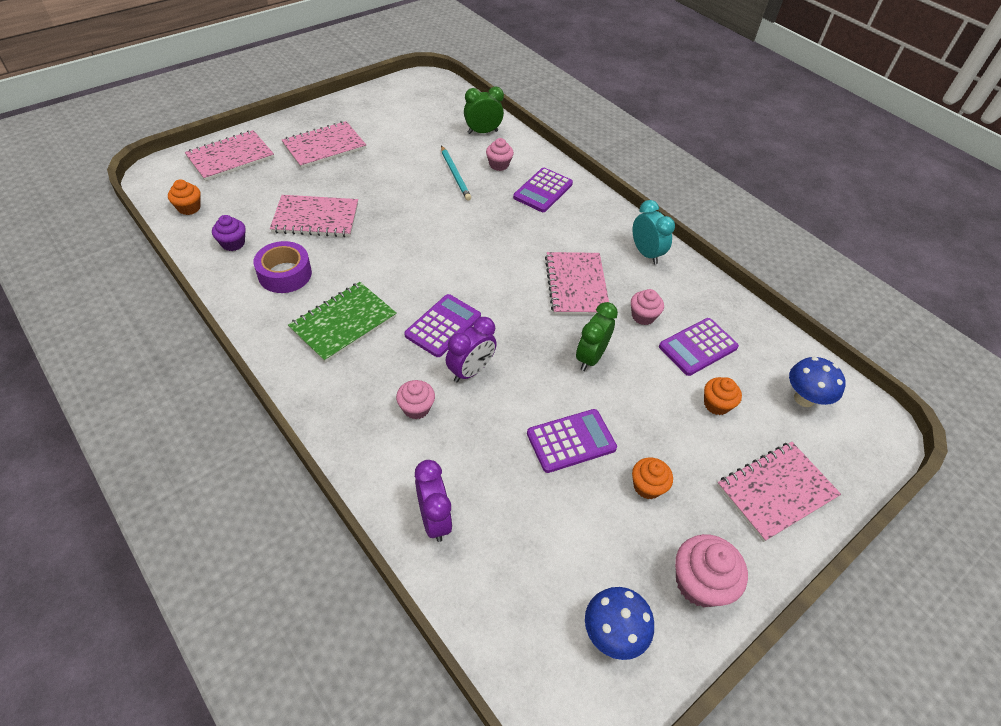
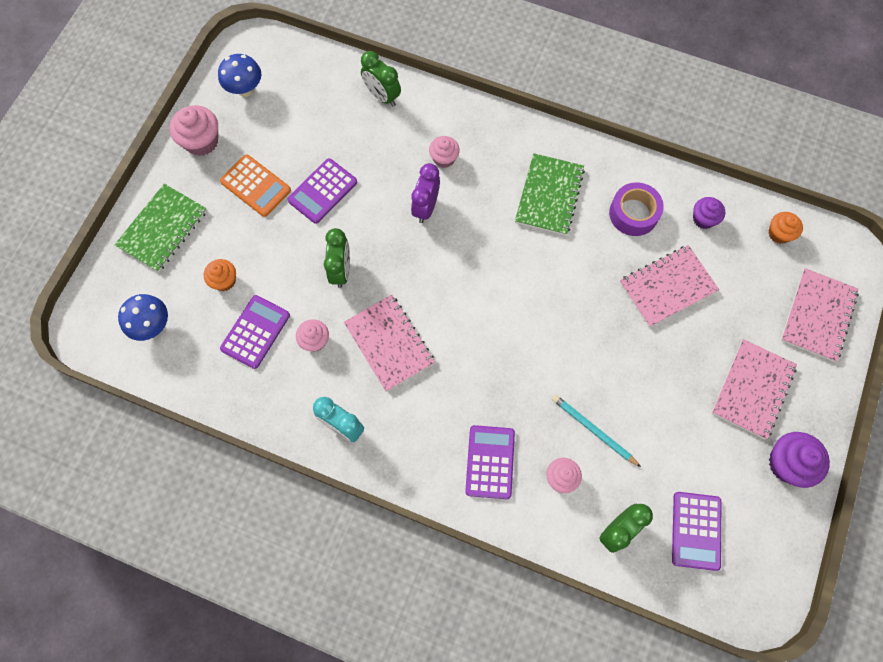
camera: 155 degrees right, 20 degrees up
(345, 112) = (787, 463): none -> purple cupcake
(434, 519) = (382, 96): purple clock -> green clock
(443, 326) = (473, 235): purple calculator -> purple calculator (696, 530)
(647, 486) = (255, 186): orange cupcake -> orange calculator
(776, 491) = (163, 229): pink notebook -> green notebook

